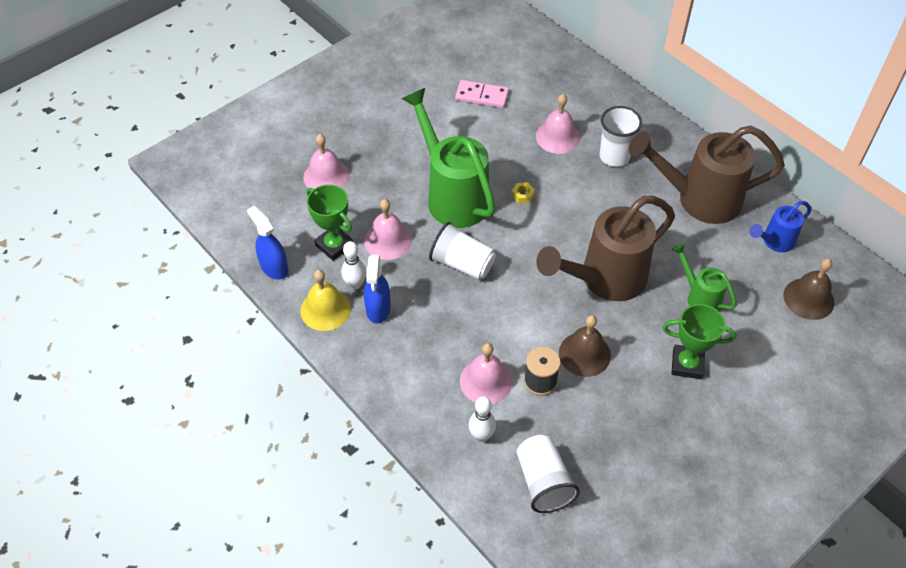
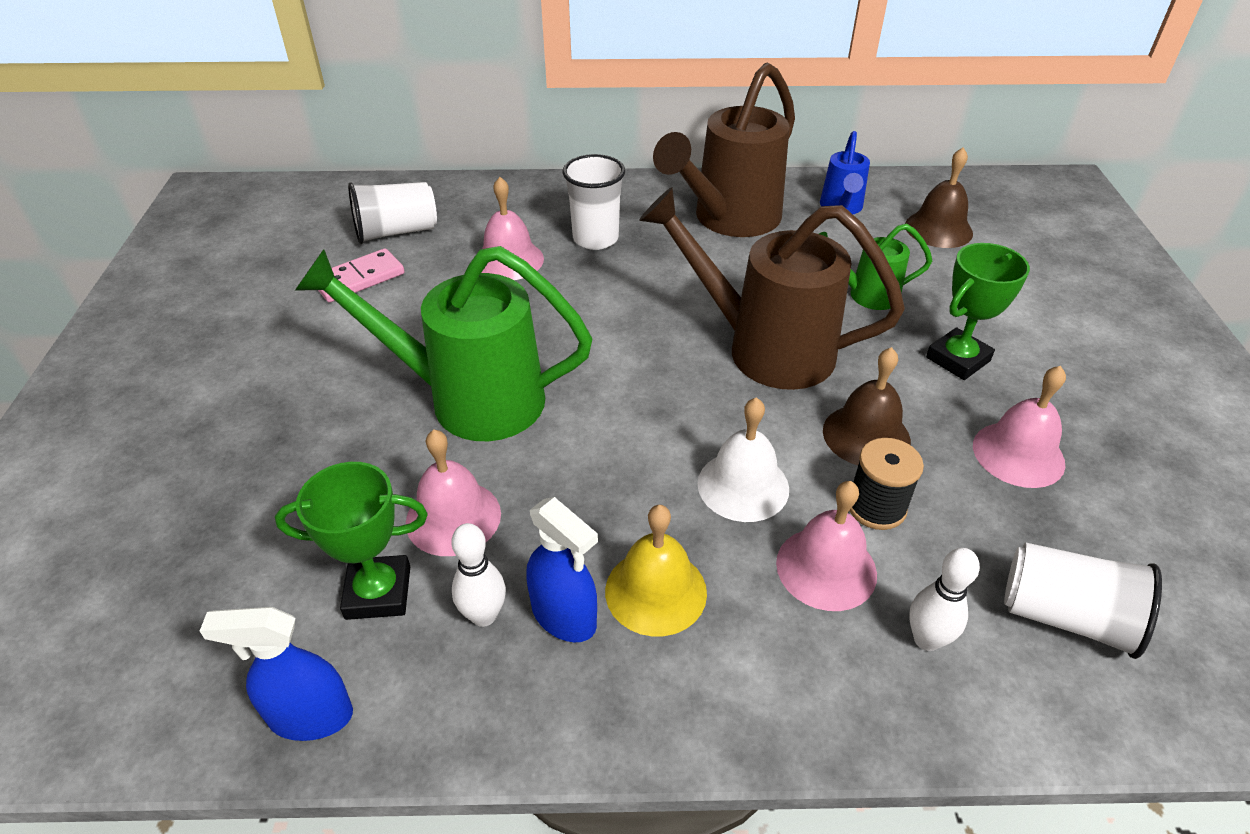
camera: 50 degrees left, 10 degrees down
(325, 309) = (485, 695): yellow bell -> yellow bell (656, 591)
(326, 176) = (241, 514): pink bell -> pink bell (1018, 454)
(462, 264) = (593, 462): white cup -> white cup (396, 232)
(503, 325) = (743, 485): none -> white bell
(522, 195) = (555, 338): yellow nut -> none
(605, 279) = (764, 348): brown watering can -> brown watering can turned 105 degrees clockwise

